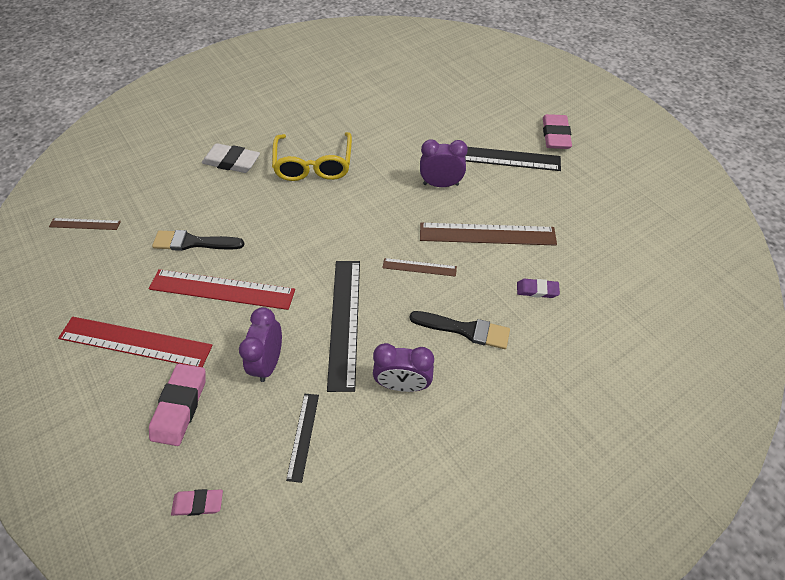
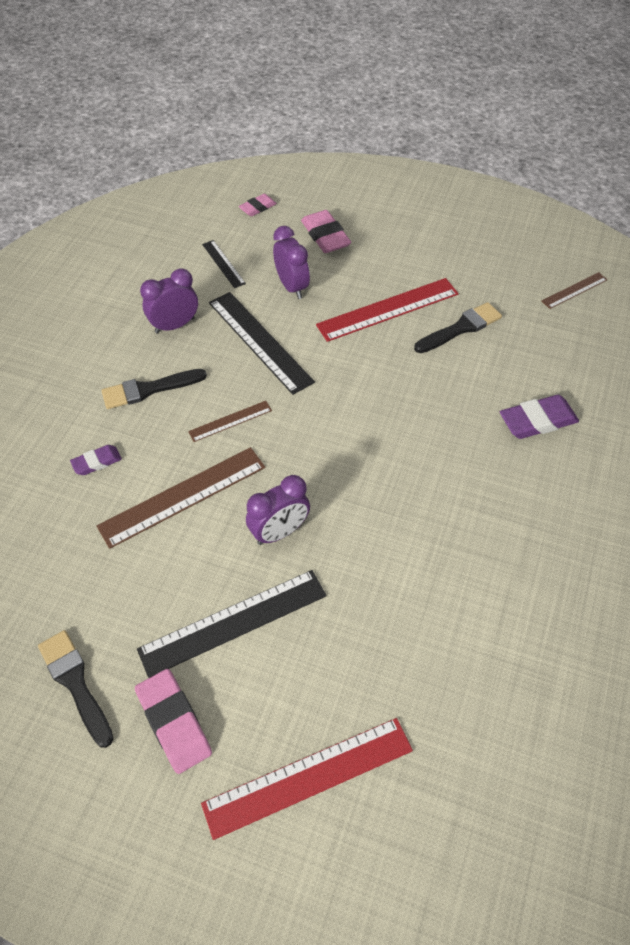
camera: 145 degrees right, 0 degrees up
(135, 341) = (406, 248): red ruler -> red ruler (308, 777)
(232, 162) = (537, 421): white eraser -> purple eraser
(314, 164) = (448, 471): yellow glasses -> none
(602, 172) = (75, 683): none -> black brush

